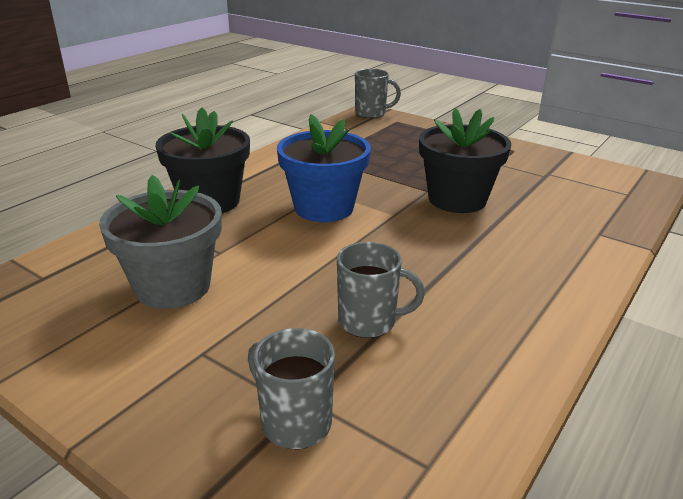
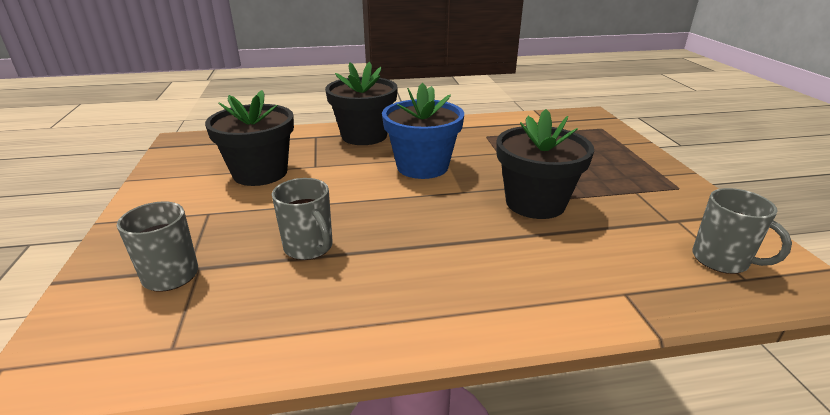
camera: 45 degrees right, 0 degrees up
(173, 286) = (260, 173): grey flower pot -> black flower pot
(371, 113) = (589, 116): grey mug -> grey mug (721, 260)

